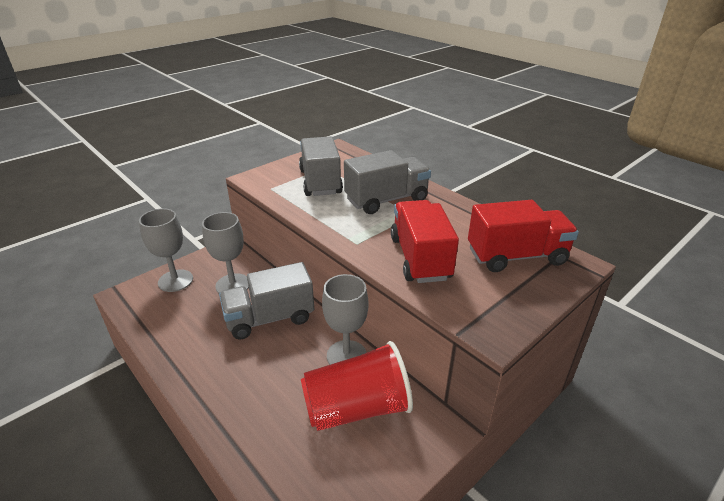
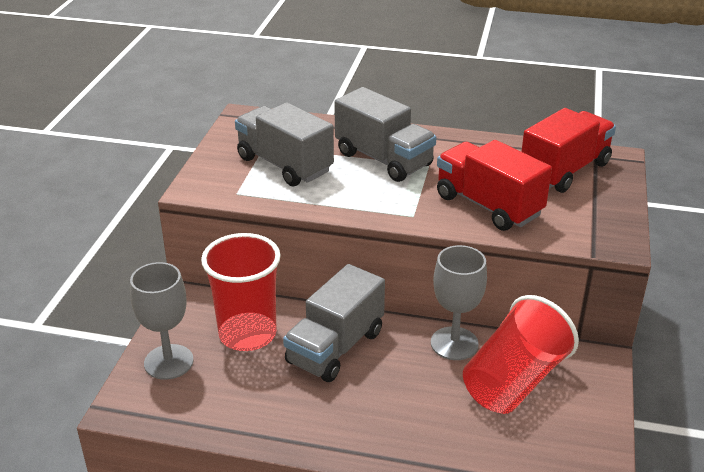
camera: 35 degrees left, 0 degrees up
(233, 285) = (247, 334): grey goblet -> red cup
(386, 200) = (383, 159): grey truck -> grey truck turned 105 degrees clockwise

